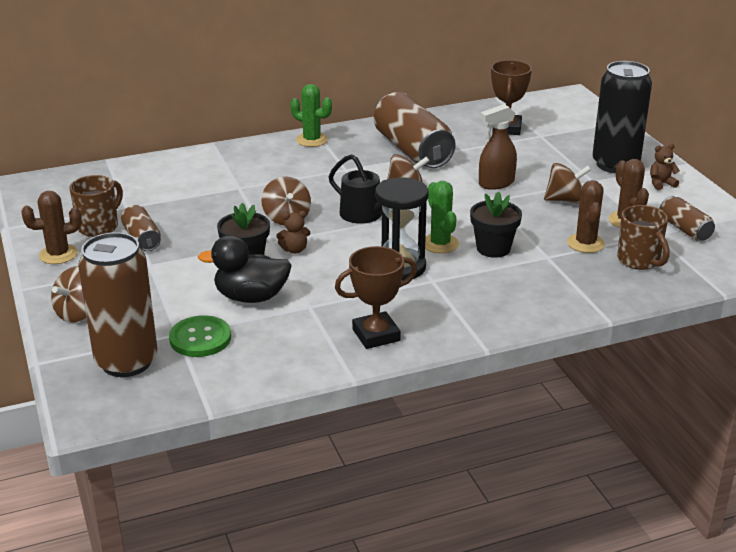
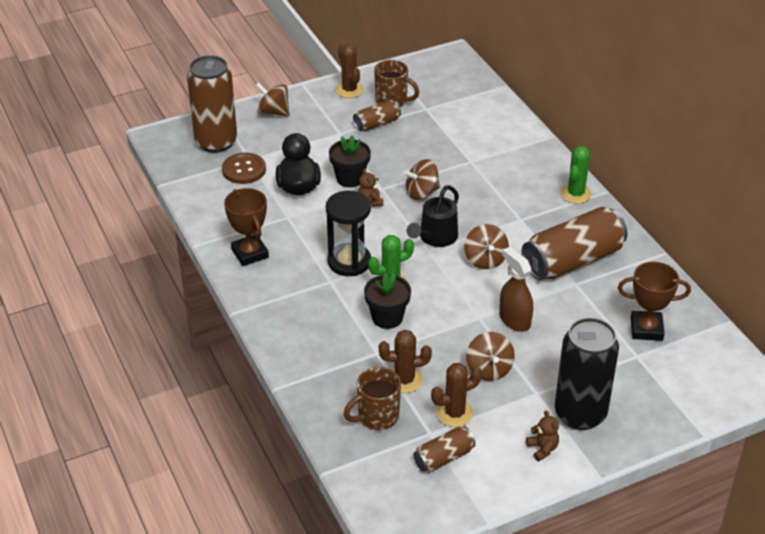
camera: 85 degrees right, 10 degrees up
(200, 338) = (244, 170): green button -> brown button

